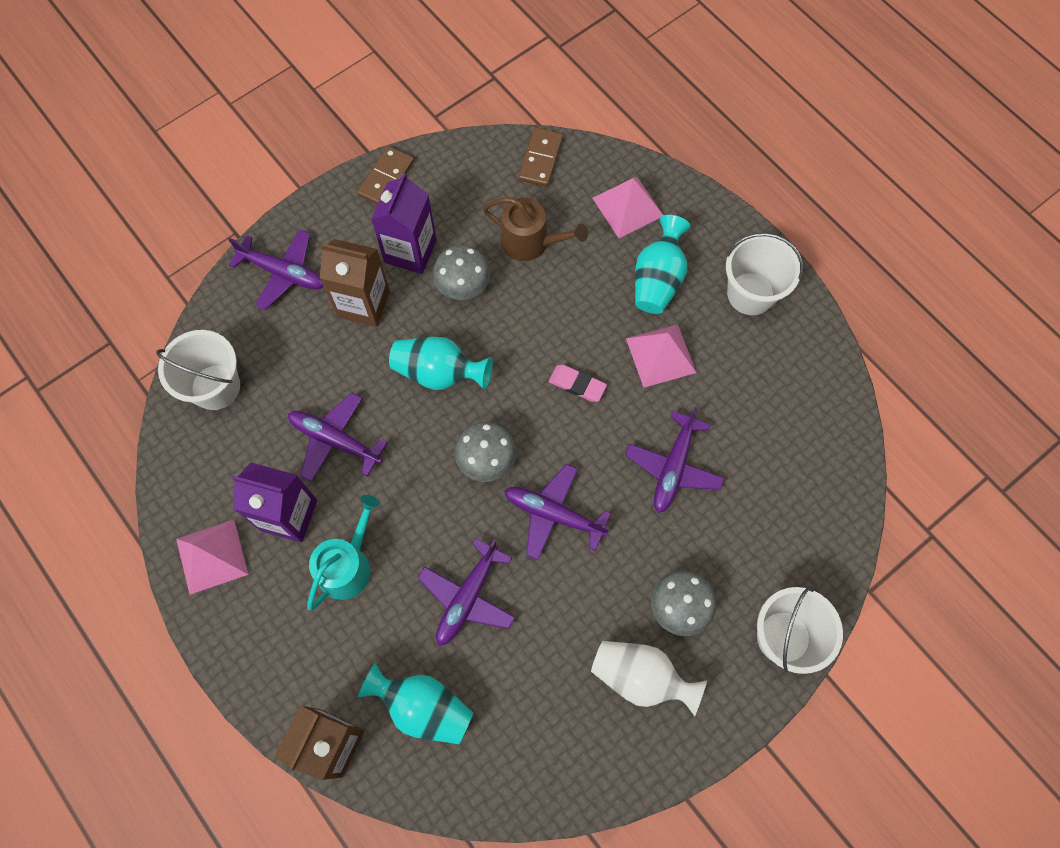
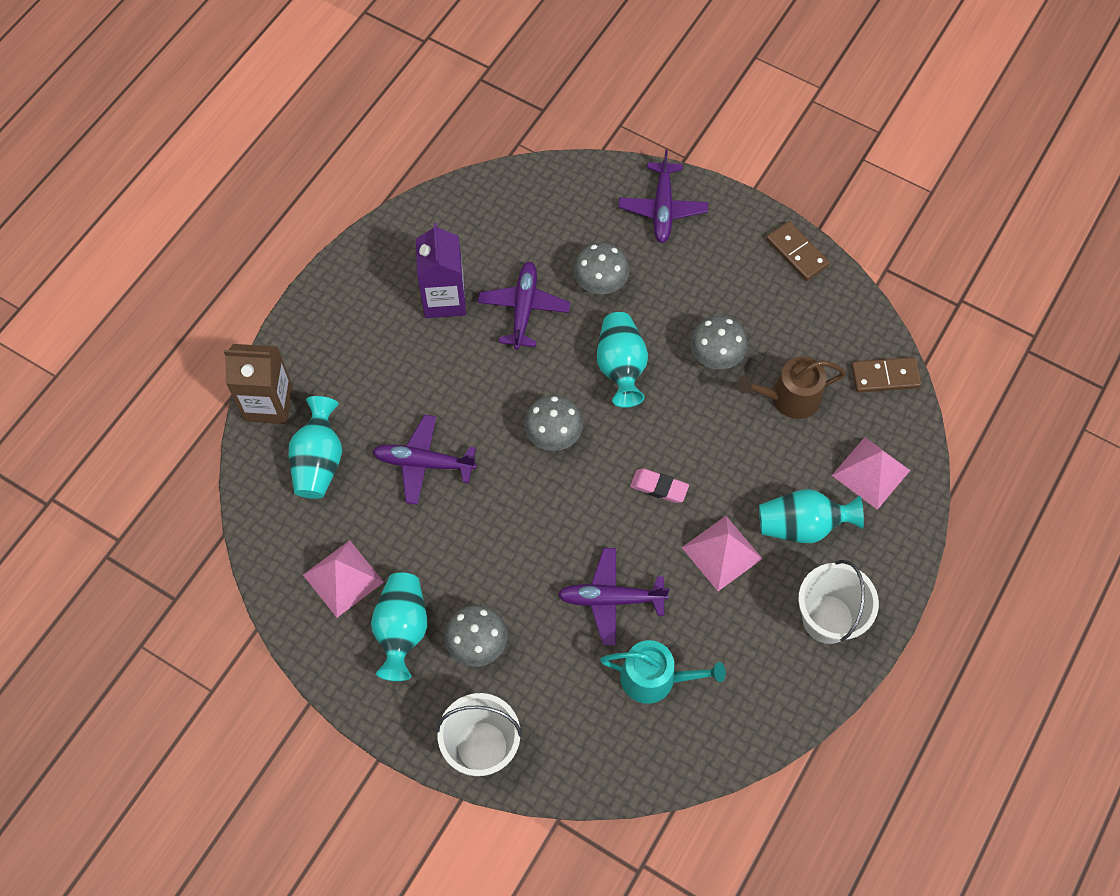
camera: 70 degrees right, 5 degrees down
(212, 556) = (389, 258): pink pyramid -> pink pyramid (343, 578)
(215, 387) = (535, 201): white bucket -> none
(340, 359) = (600, 283): none -> grey mushroom
(347, 565) = (418, 360): turquoise watering can -> turquoise watering can (655, 678)
(363, 304) = (661, 282): brown carton -> none
(386, 178) = (797, 252): brown domino -> brown domino turned 45 degrees clockwise
(410, 251) = (731, 300): purple carton -> none
(530, 242) = (789, 398): brown watering can -> brown watering can turned 75 degrees clockwise
(553, 514) = (524, 508): purple plane -> none
(577, 384) = (659, 487): pink eraser -> pink eraser turned 75 degrees counterclockwise
(640, 677) = (402, 630): white vase -> turquoise vase

